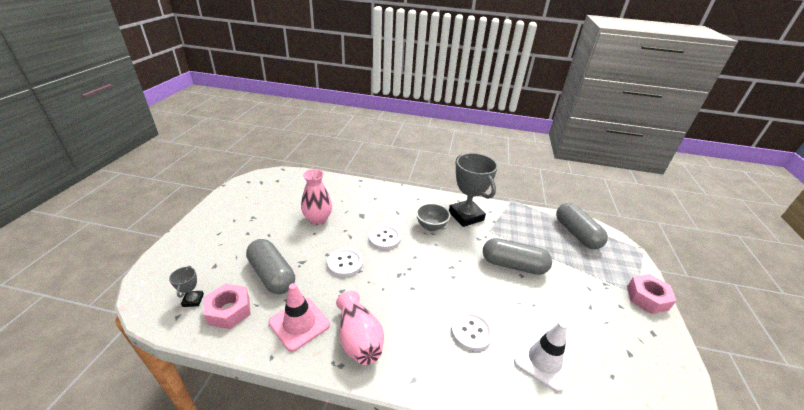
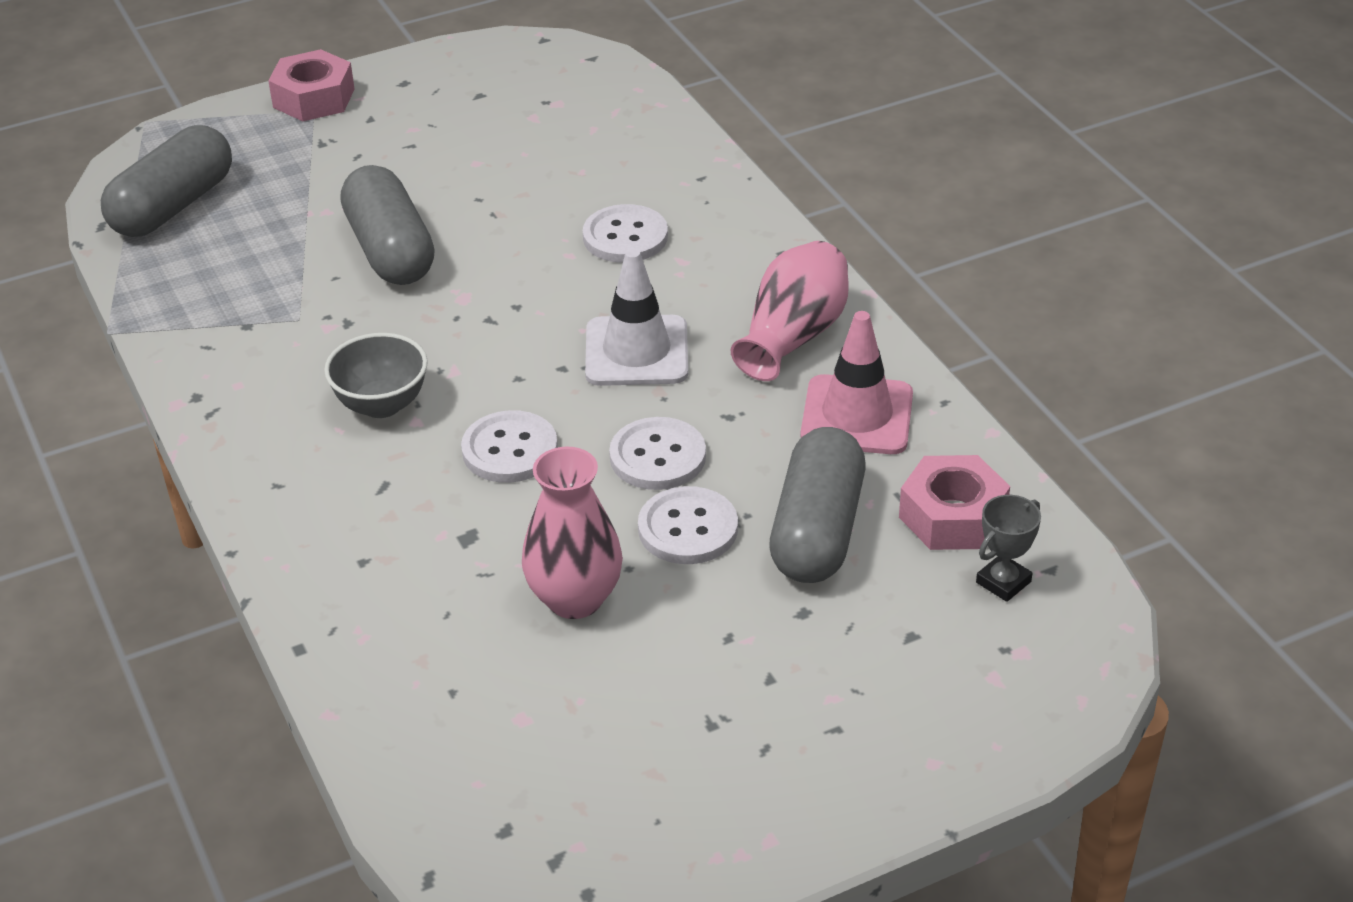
camera: 125 degrees left, 5 degrees up
(311, 251) = (688, 529): none -> white button
(466, 216) = (273, 373): grey trophy -> none
(544, 360) = (592, 159): white traffic cone -> white traffic cone (636, 352)

